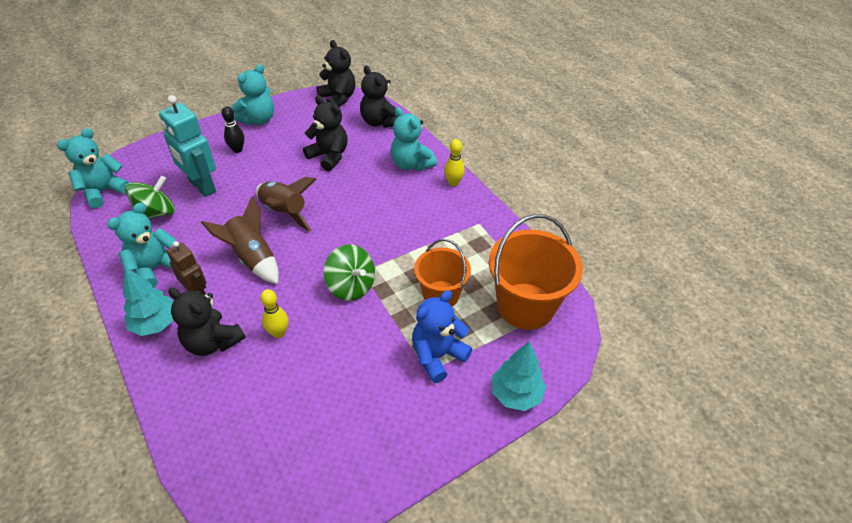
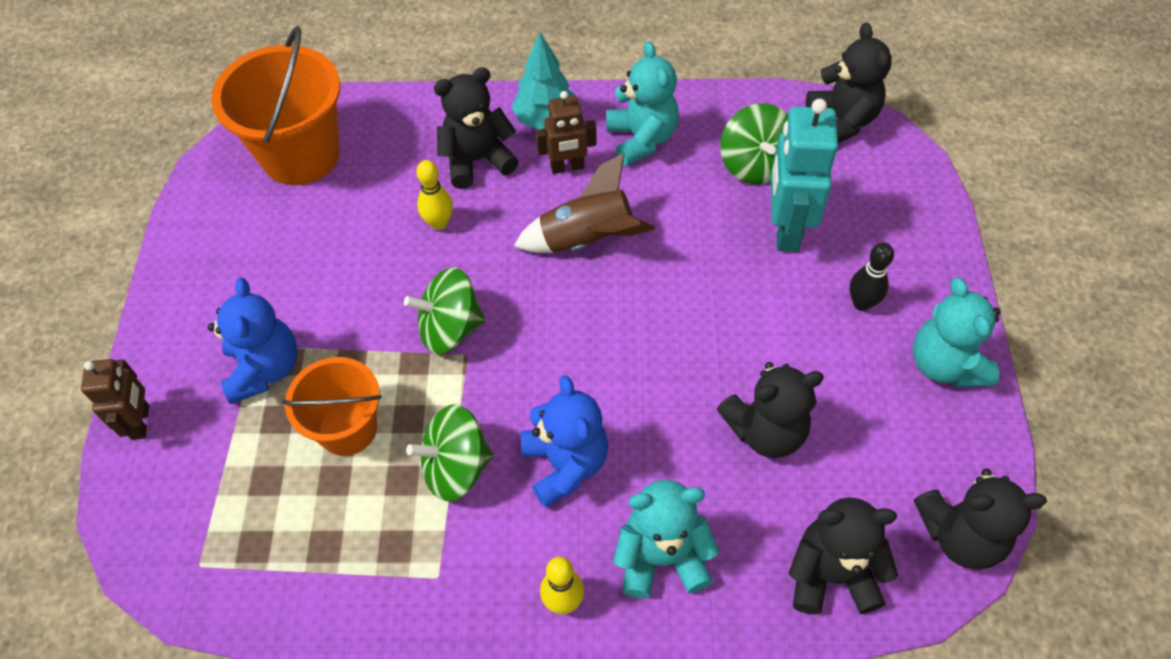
camera: 125 degrees right, 10 degrees up
(104, 191) = (841, 121): turquoise teddy bear -> black teddy bear
(202, 187) = (785, 229): turquoise robot -> turquoise robot turned 75 degrees counterclockwise
(284, 212) = (657, 309): brown rocket -> none
(394, 208) = (565, 464): none -> blue teddy bear
(426, 243) = (456, 467): none -> green spinning top
(516, 394) = (141, 422): turquoise tree -> brown robot
(525, 306) = (237, 529): orange bucket -> orange bucket (301, 155)

